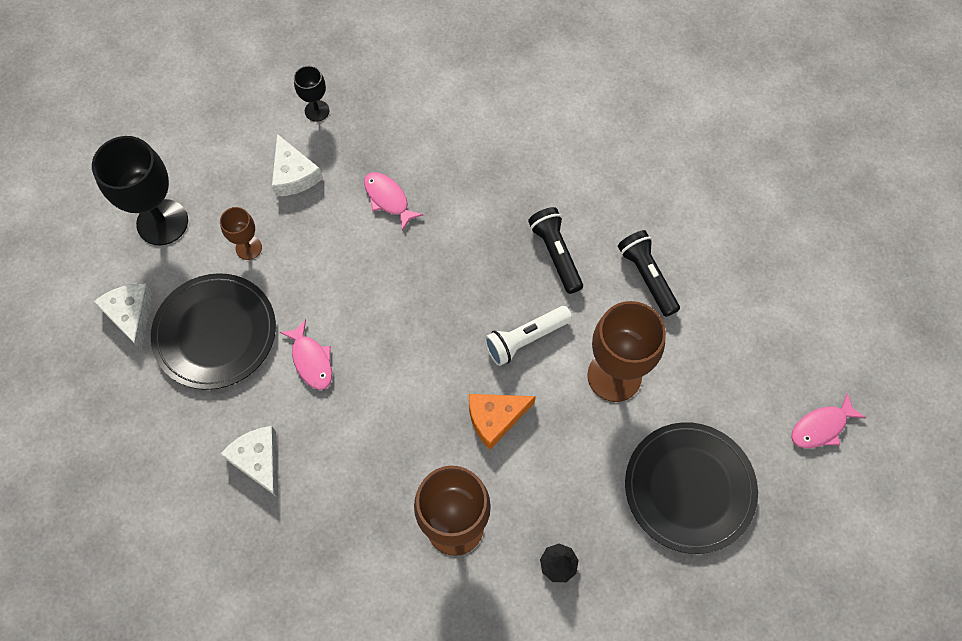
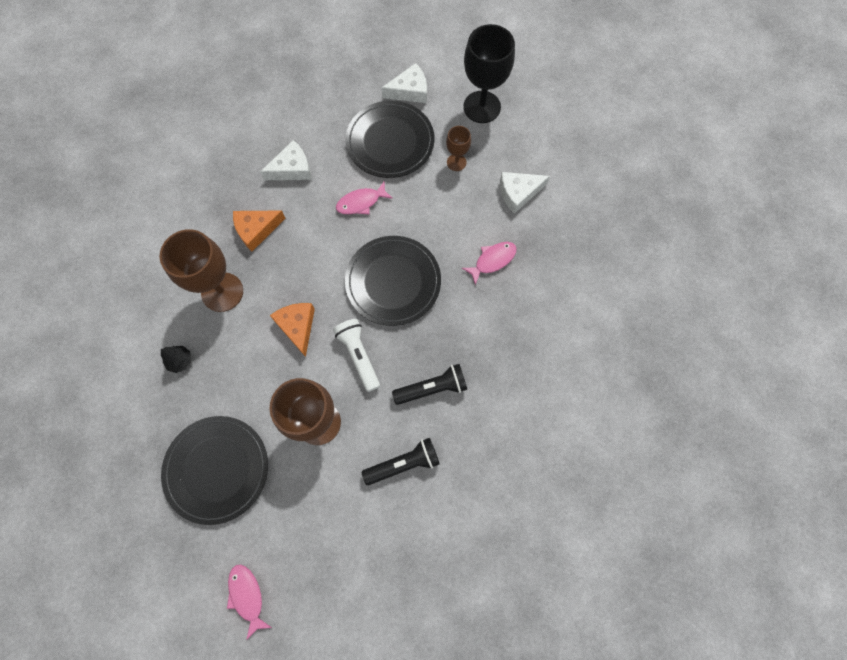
camera: 95 degrees right, 5 degrees up
(317, 111) = (578, 210): black goblet -> none
(358, 495) = (256, 230): none -> orange cheese
(424, 309) = (393, 282): none -> black plate

